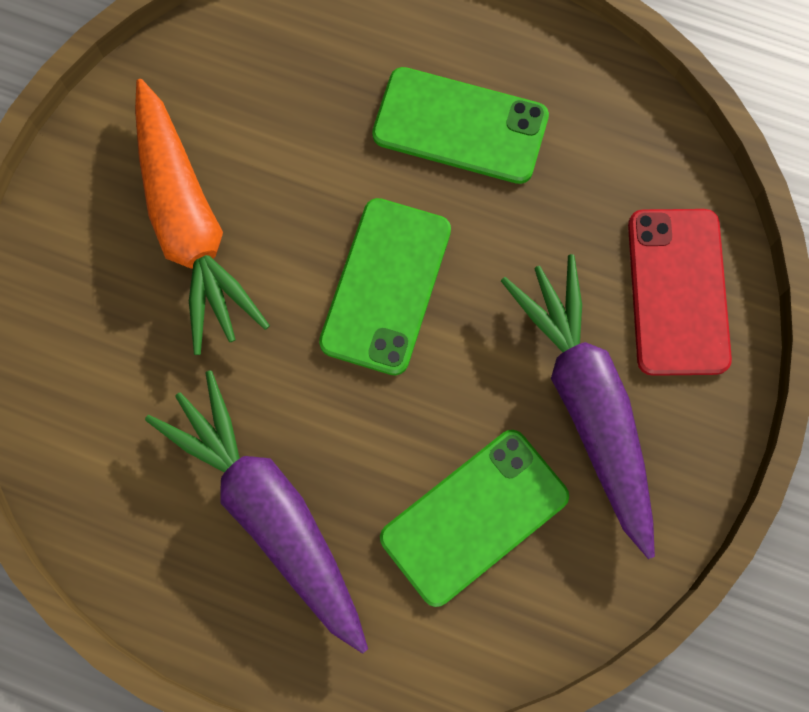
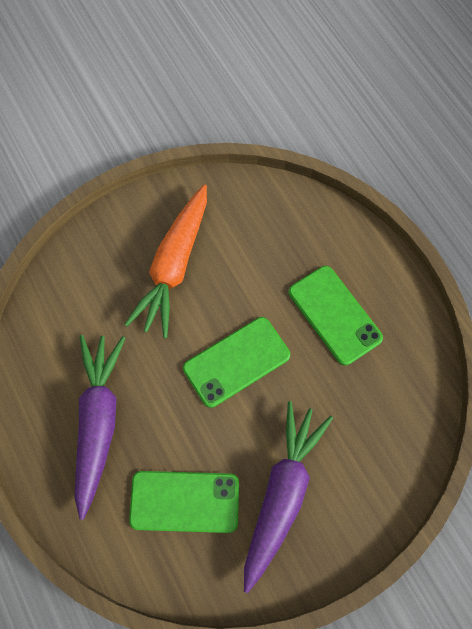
camera: 40 degrees right, 5 degrees down
(677, 291) = (372, 476): red phone -> none

